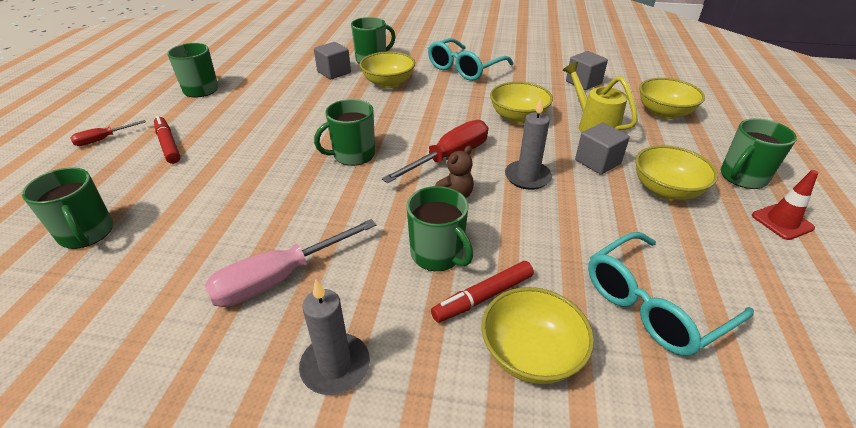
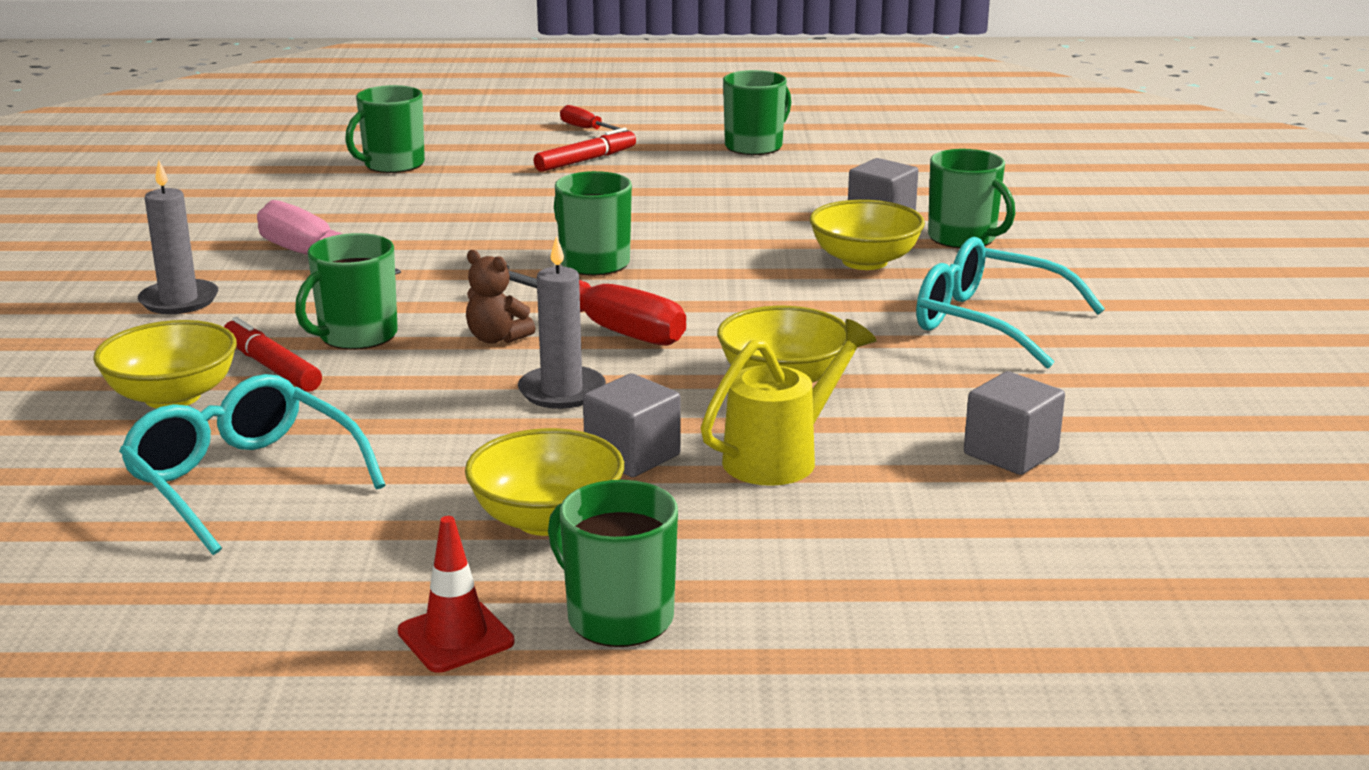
camera: 80 degrees right, 15 degrees down
(663, 113) = (897, 549): yellow bowl -> none

